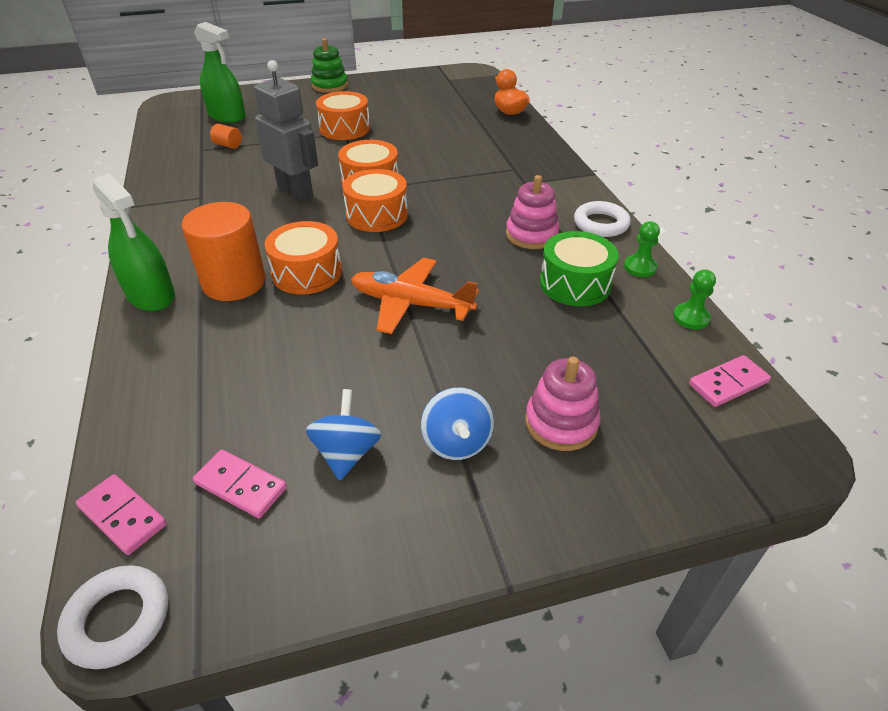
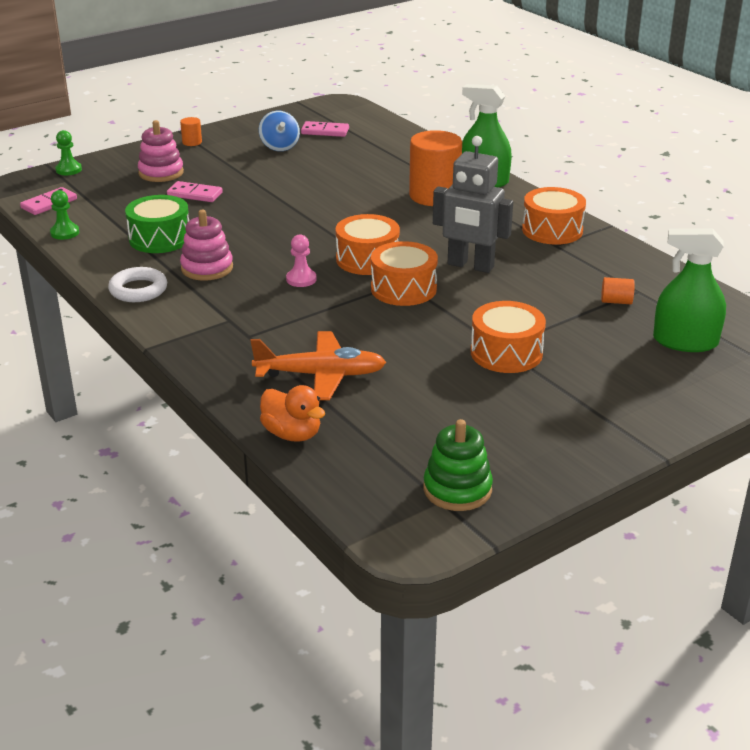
camera: 160 degrees right, 10 degrees down
(118, 619) = (338, 102): white ring -> none
(122, 516) = (371, 118): pink domino -> pink domino (195, 194)
(307, 272) = (385, 210): orange drum -> orange drum (552, 230)
(330, 86) = (624, 434): green stacking toy -> green stacking toy (457, 489)
(410, 304) = (287, 206): orange plane -> orange plane (321, 375)
(449, 206) = (301, 279): none -> pink pawn
(456, 442) = (220, 158): blue spinning top -> none
(492, 516) = (192, 142): none -> orange cylinder
(640, 267) = (102, 259): green pawn -> green pawn (68, 170)

